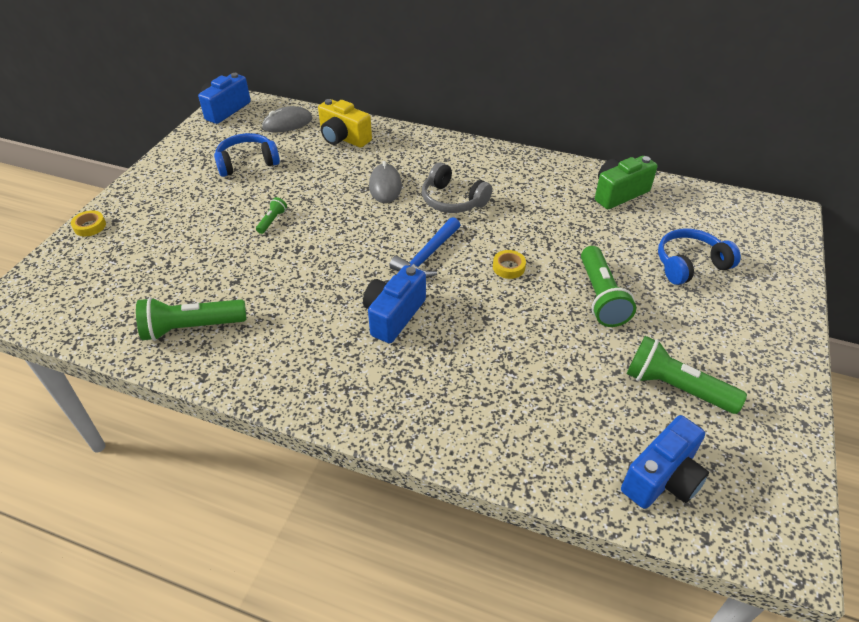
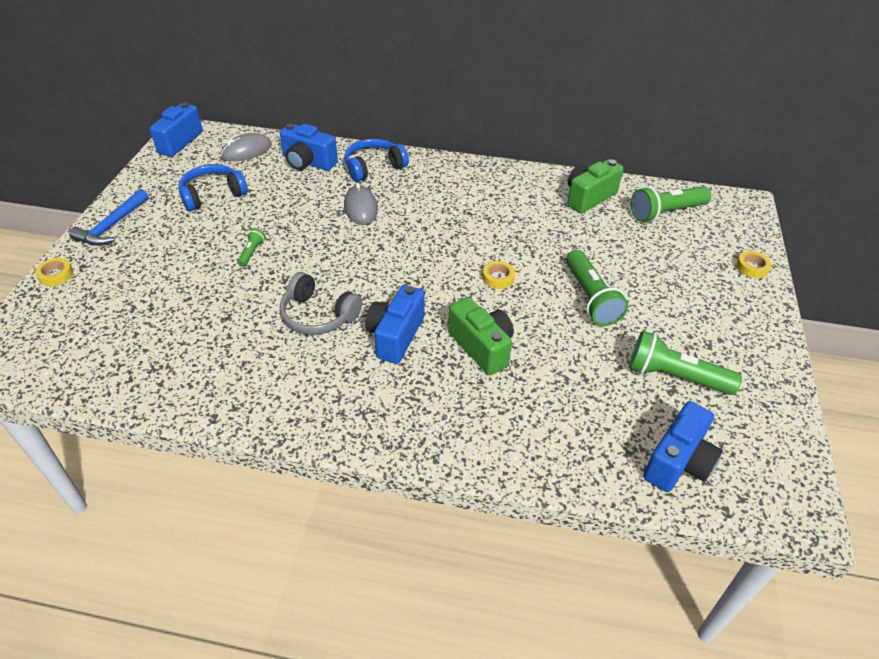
camera: 10 degrees left, 0 degrees up
(191, 328) = (190, 370): green flashlight -> green flashlight (666, 213)
(343, 138) = (308, 162): yellow camera -> blue camera
(427, 256) = (416, 274): blue hammer -> blue hammer (112, 226)
(452, 200) = (431, 216): grey headphones -> grey headphones (318, 315)
(478, 335) = (482, 347): none -> green camera
(690, 264) = (666, 260): blue headphones -> blue headphones (373, 167)
(783, 281) = (752, 267): none -> yellow tape

